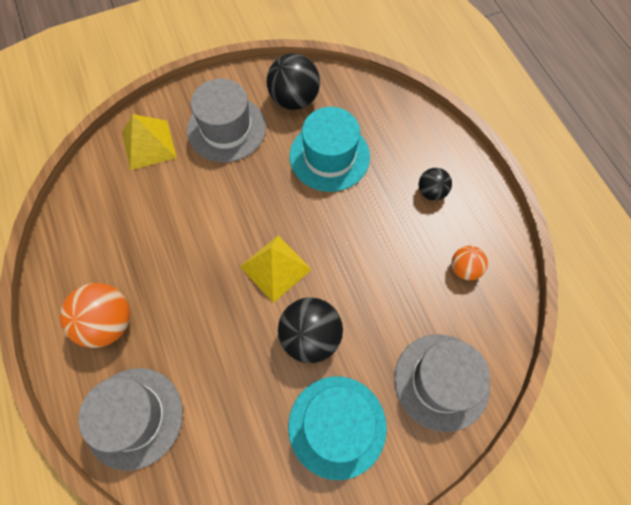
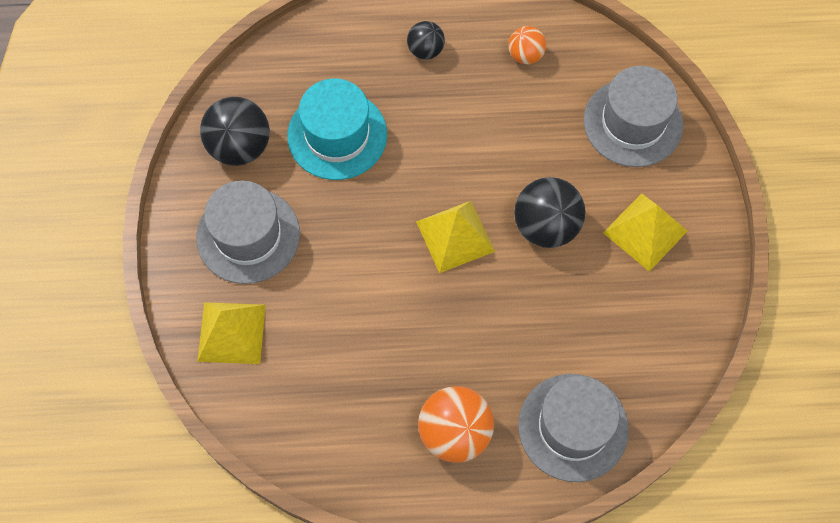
camera: 70 degrees left, 0 degrees up
(337, 426) = (645, 231): turquoise hat -> yellow pyramid

